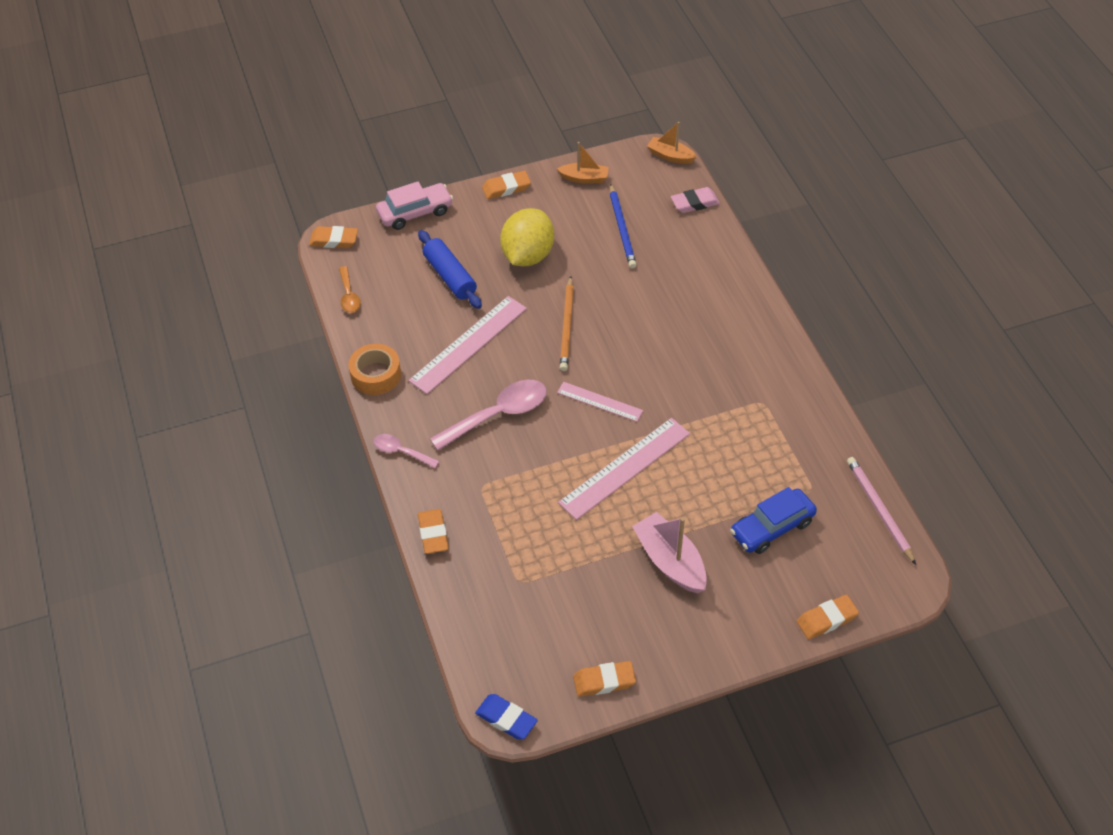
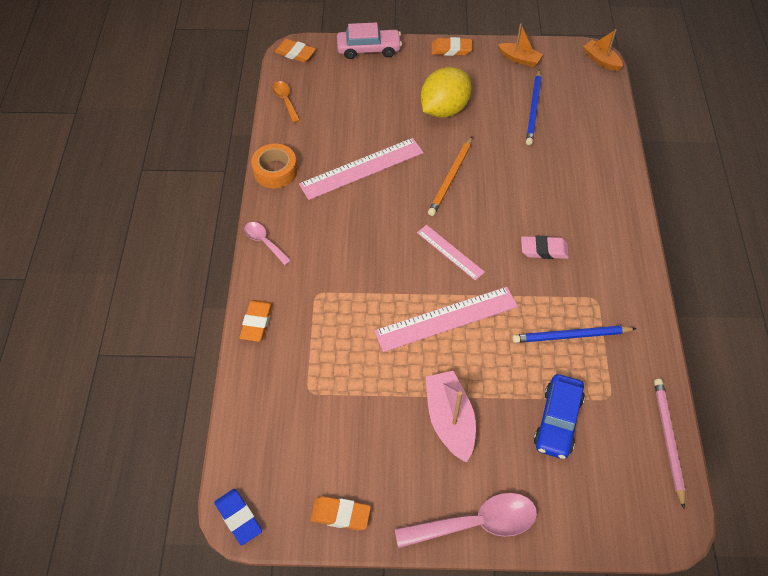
camera: 20 degrees right, 5 degrees up
(349, 296) = (285, 100): orange spoon -> orange spoon turned 150 degrees clockwise
(450, 276) = (372, 108): blue rolling pin -> none
(498, 415) = (359, 236): pink spoon -> pink spoon (476, 523)
(695, 203) = (606, 105): pink eraser -> pink eraser (544, 250)
(753, 445) = (571, 336): none -> blue pencil
(772, 527) = (557, 421): blue car -> blue car turned 60 degrees counterclockwise
(827, 619) = (574, 532): orange eraser -> none

